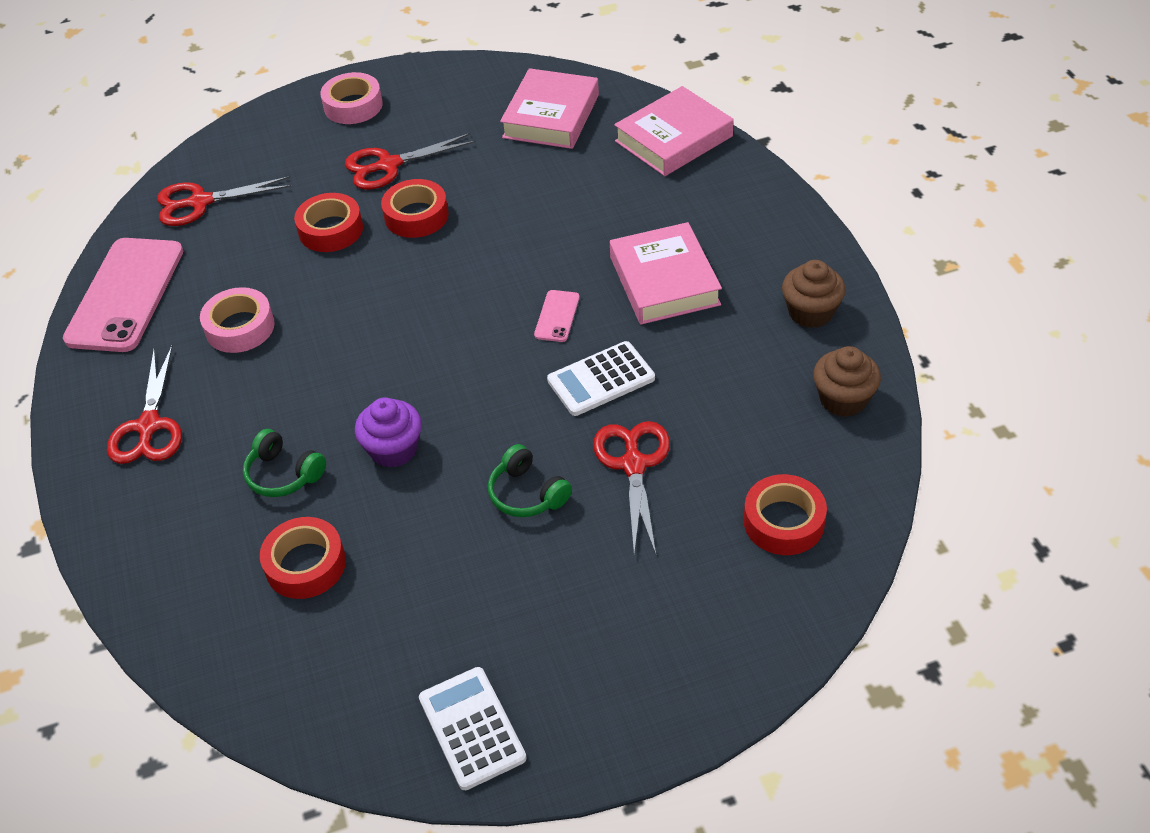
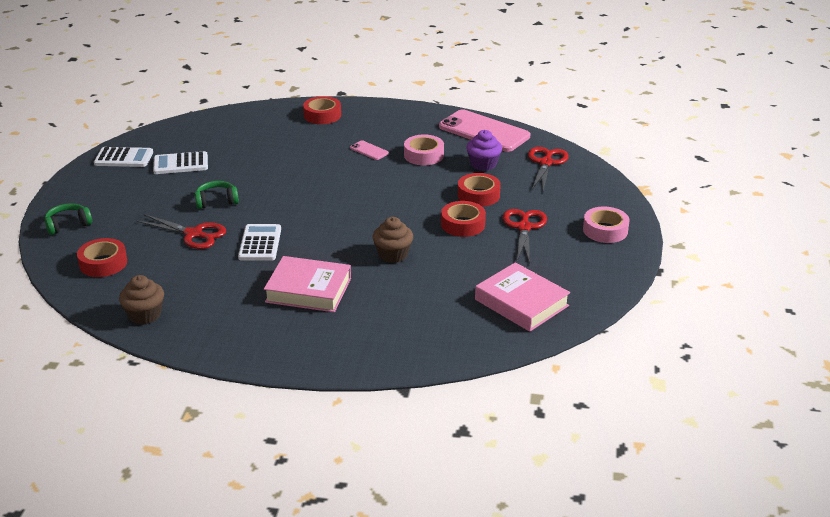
camera: 115 degrees right, 15 degrees down
(149, 426) = (379, 123): red scissors -> none
(284, 474) = (309, 147): green headphones -> green headphones (68, 225)
(305, 564) = (251, 142): red tape -> red tape (322, 115)
(393, 449) = (289, 175): purple cupcake -> purple cupcake (483, 164)
(440, 620) = (181, 164): none -> white calculator
(557, 316) = (323, 245): pink phone -> pink phone (369, 150)
(673, 139) = (444, 346): pink book -> none
(810, 312) = (219, 333): brown cupcake -> brown cupcake (393, 255)

